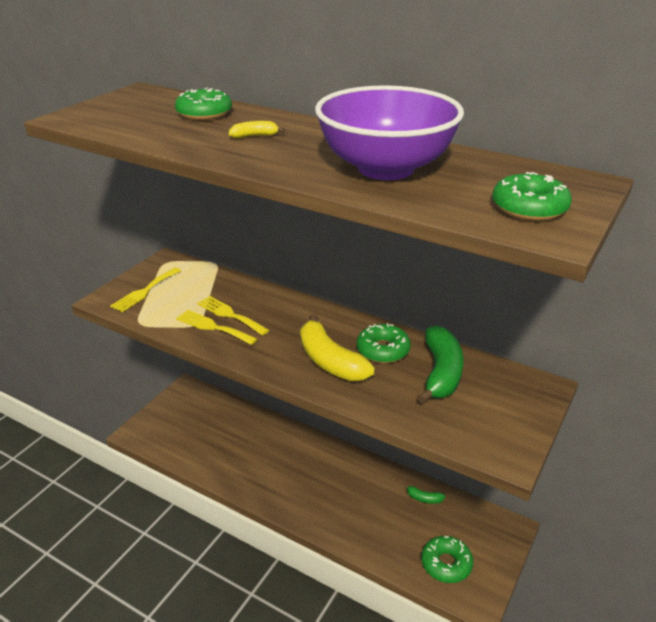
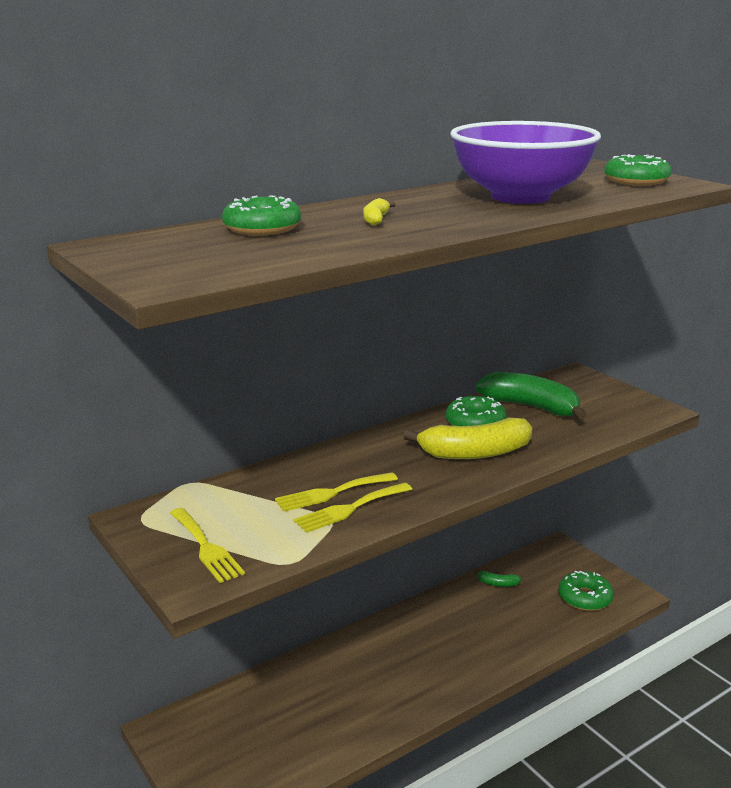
camera: 65 degrees left, 10 degrees down
(424, 498) = (497, 583): green banana -> green banana turned 60 degrees clockwise

